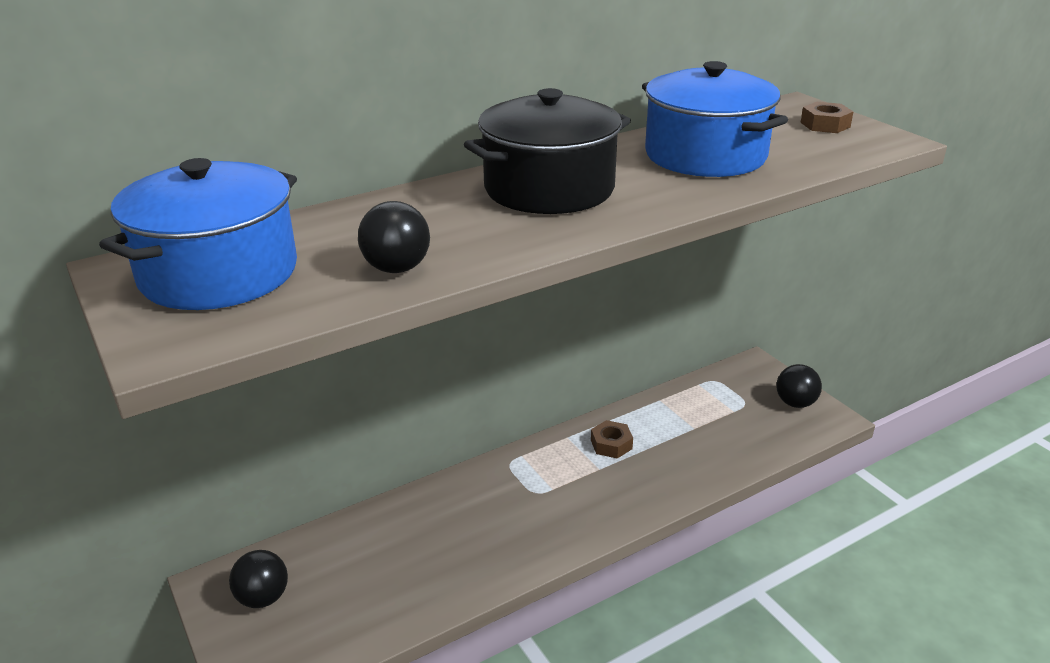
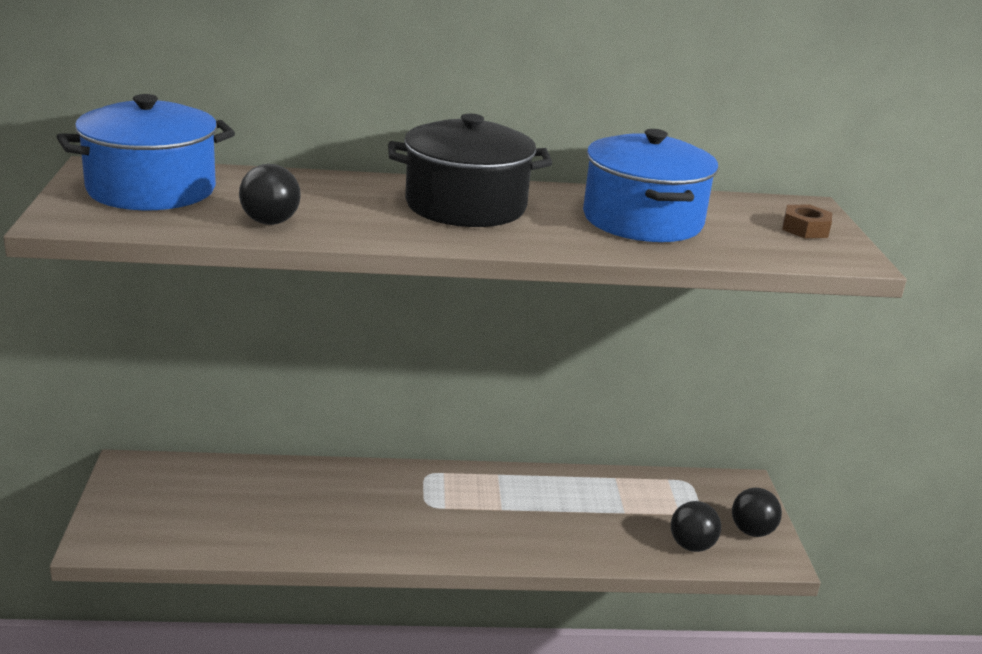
camera: 25 degrees right, 5 degrees down
(263, 598) = (152, 490): black ball -> black ball (691, 546)
(611, 444) = (532, 495): brown nut -> none

